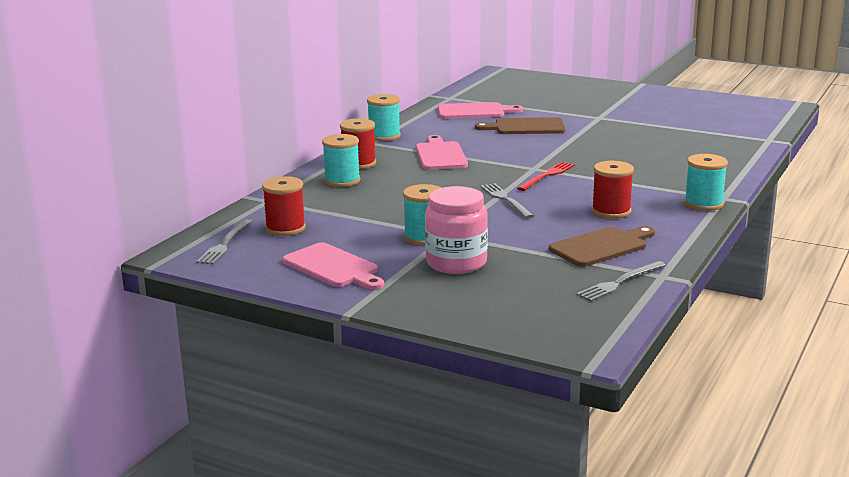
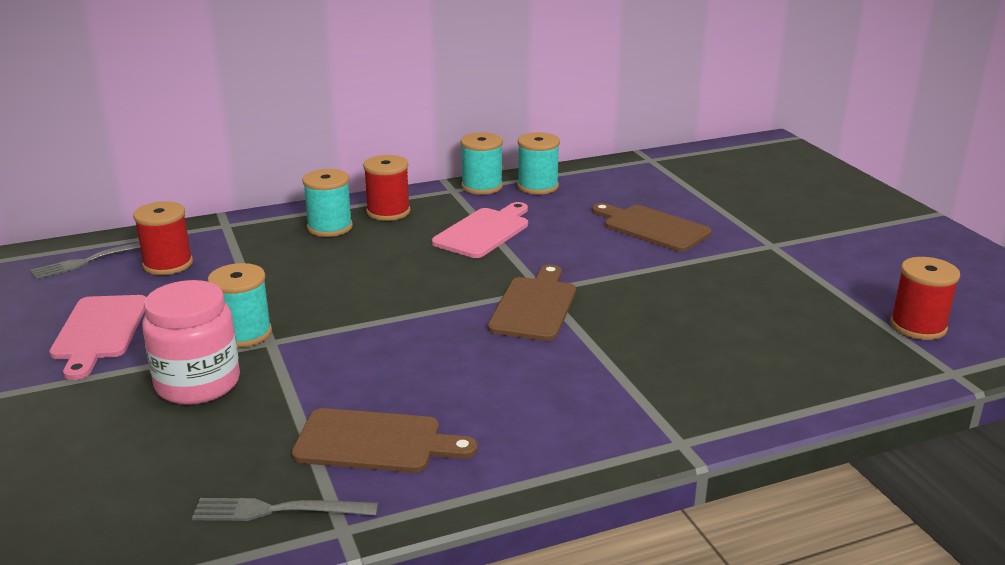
camera: 40 degrees right, 5 degrees up
(474, 111) = (639, 186): pink cutting board -> none
(506, 200) = (421, 321): grey fork -> none
(547, 175) = (535, 306): red fork -> brown cutting board
(611, 211) = (496, 394): red spool -> red spool (918, 326)
(703, 204) = (633, 440): turquoise spool -> turquoise spool (537, 186)

